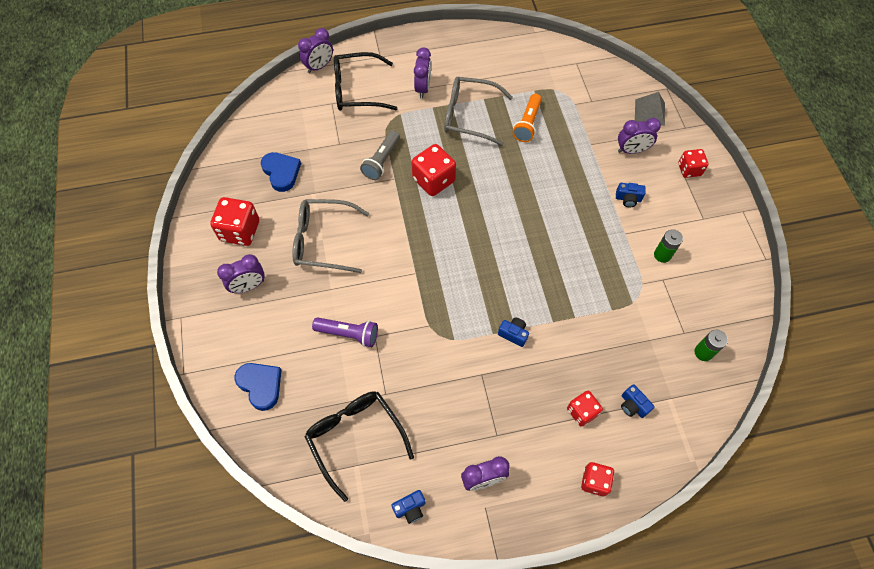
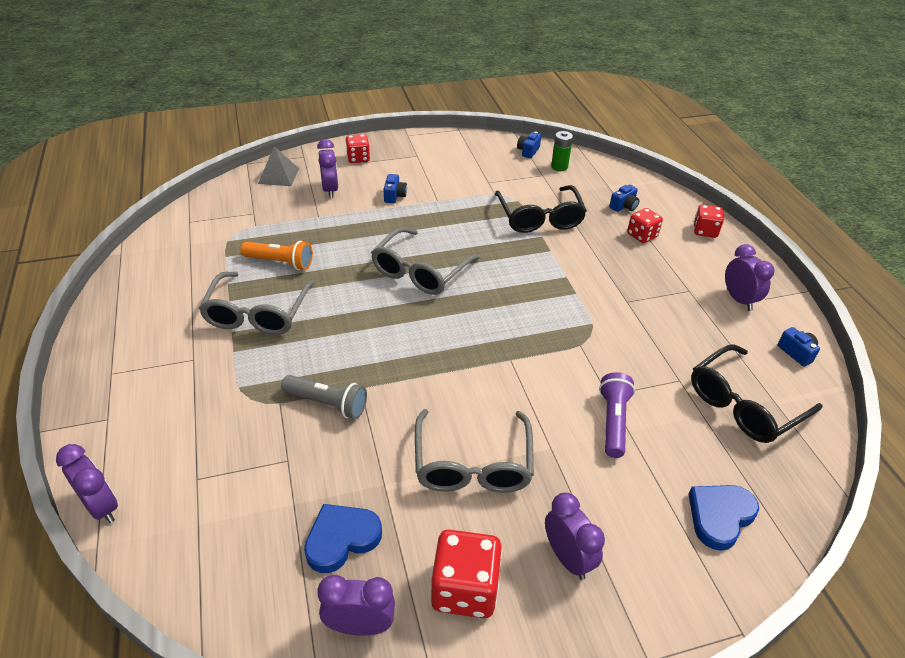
camera: 95 degrees left, 20 degrees down
(357, 90) = (176, 445): black glasses -> black glasses (540, 218)
(423, 88) = (193, 362): purple clock -> purple clock (360, 625)
(433, 180) = (365, 346): red dice -> none
(513, 334) = (573, 277): blue camera -> blue camera (528, 151)
(519, 216) = (420, 271): none -> grey glasses
(662, 255) = (461, 180): green battery -> none

